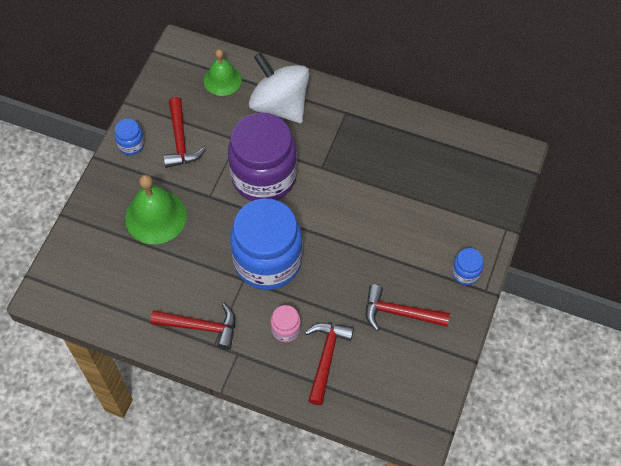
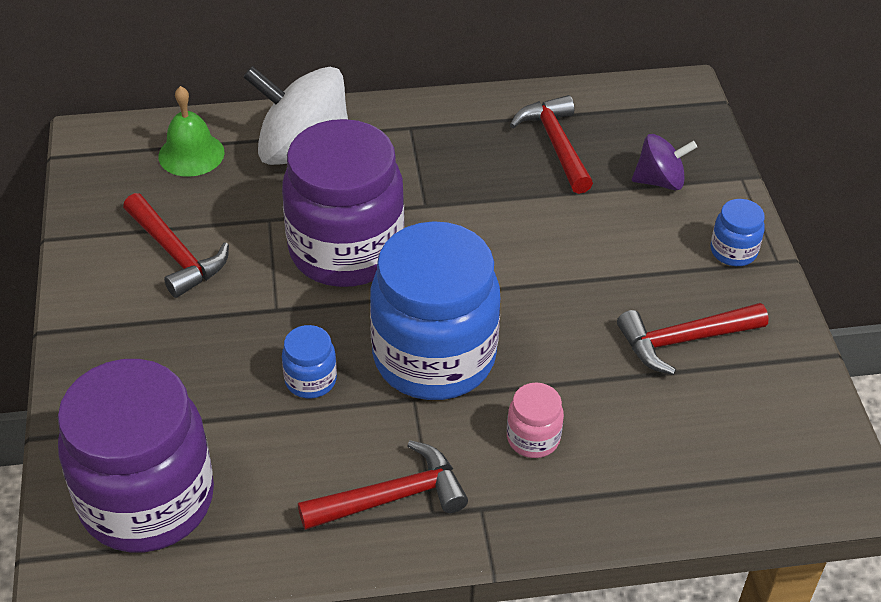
camera: 30 degrees left, 15 degrees down
(94, 273) = (147, 500): none -> purple jar
(131, 145) = (95, 291): blue jar -> blue jar (310, 380)
(155, 216) = (204, 373): green bell -> none
(326, 357) = (625, 448): red hammer -> red hammer (555, 144)
(458, 210) = (660, 181): none -> purple spinning top

